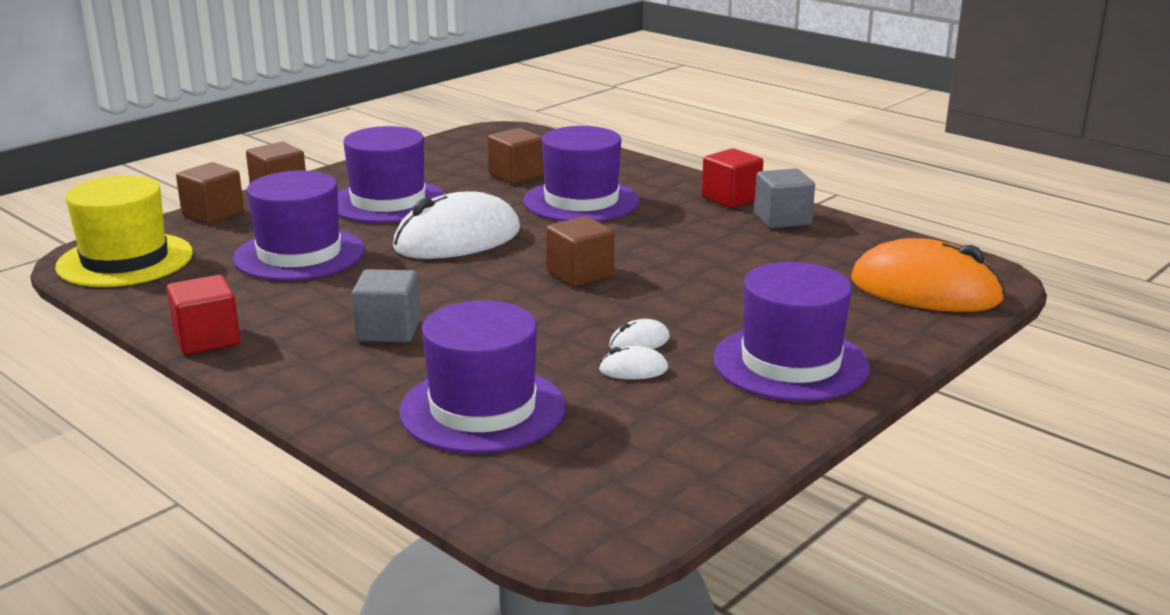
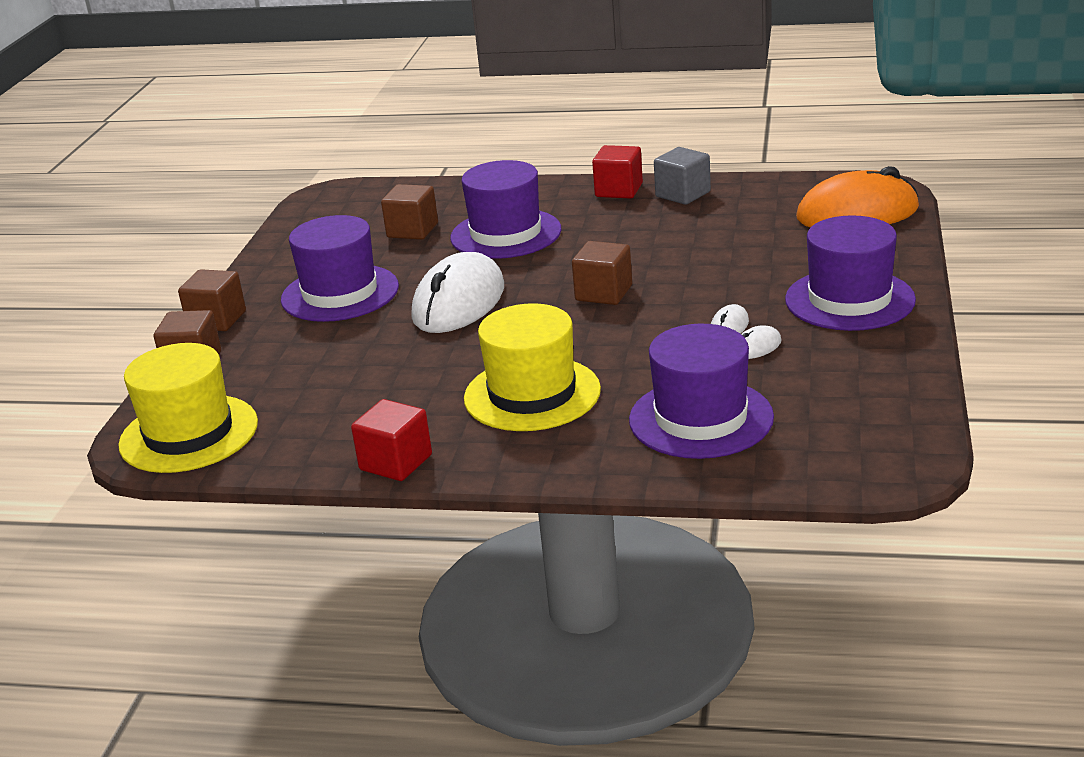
camera: 30 degrees left, 5 degrees up
(299, 254) = (344, 366): purple hat -> none
(388, 330) = (532, 394): grey cube -> yellow hat

